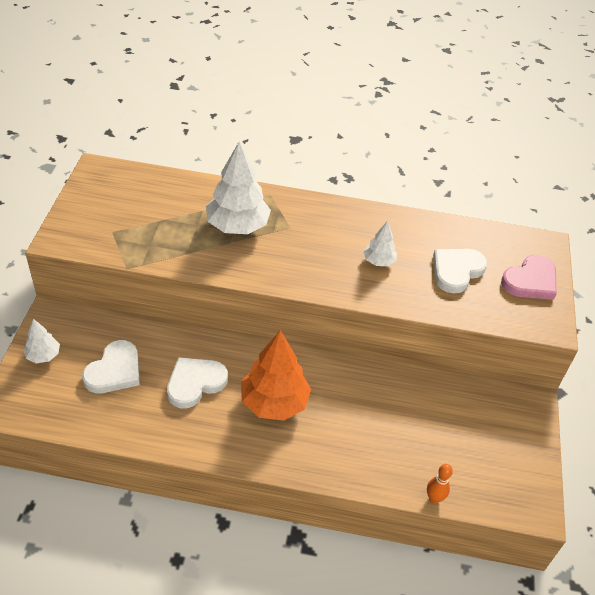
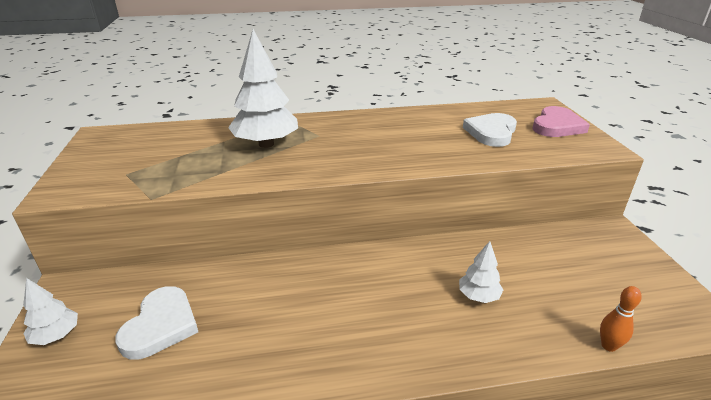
camera: 15 degrees left, 15 degrees down
(195, 383) = (269, 309): white heart -> none
(274, 402) = (371, 302): orange tree -> none
(378, 261) = (418, 140): white tree -> white tree (478, 296)

